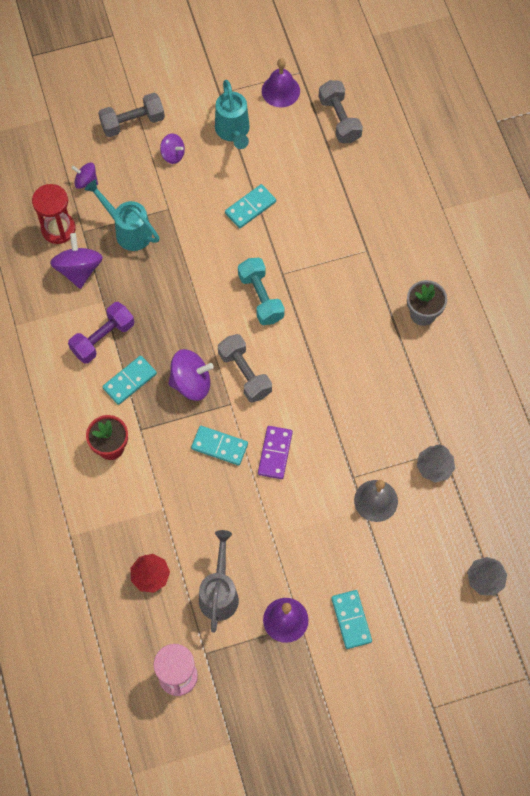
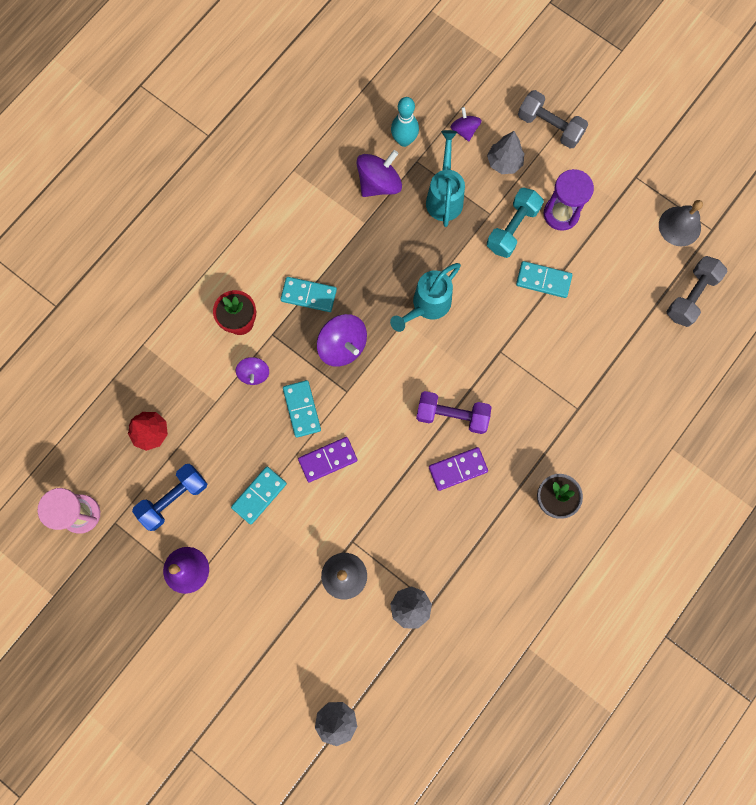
camera: 55 degrees right, 10 degrees up
(58, 229) = (404, 140): red hourglass -> turquoise bowling pin
(103, 338) = (331, 247): purple dumbbell -> purple dumbbell (452, 415)
(135, 172) = (504, 162): none -> grey tree
(173, 155) = (544, 181): purple spinning top -> purple spinning top (254, 374)
(208, 161) = (561, 214): none -> purple hourglass
(219, 592) = (174, 498): grey watering can -> blue dumbbell
(233, 132) = (606, 215): turquoise watering can -> turquoise watering can (426, 306)
(245, 374) = (382, 384): grey dumbbell -> none
(261, 297) = (463, 348): turquoise dumbbell -> turquoise dumbbell (512, 228)
(280, 91) = (679, 226): purple bell -> grey bell
(351, 620) = (222, 626): turquoise domino -> turquoise domino (259, 495)
(352, 363) = (458, 469): none -> purple domino

